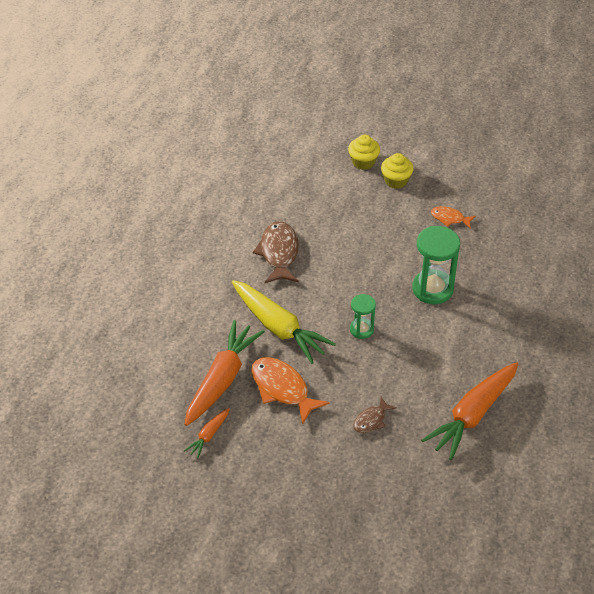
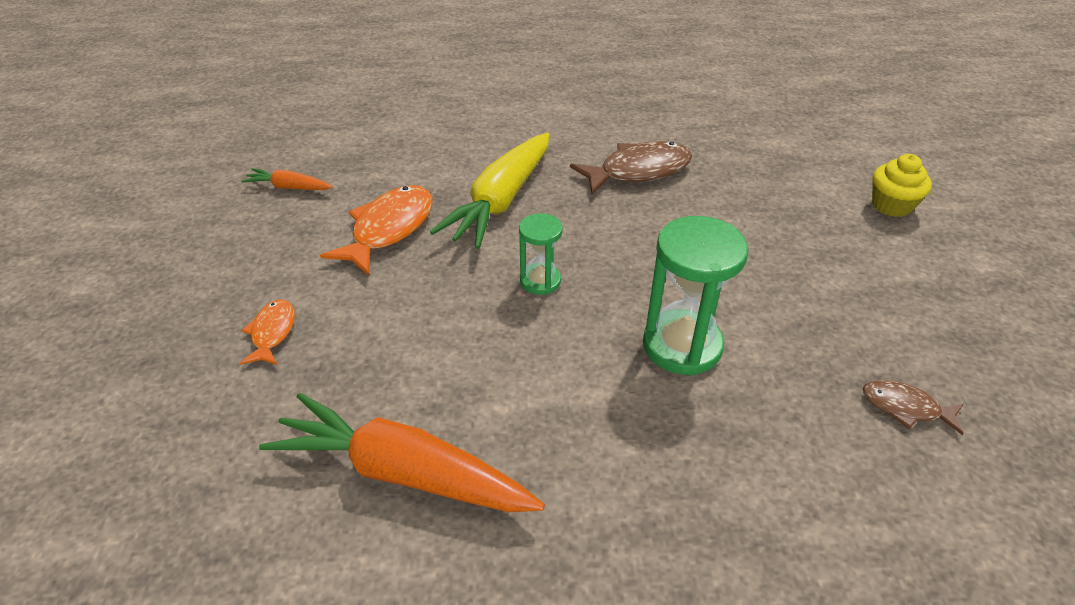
camera: 70 degrees right, 5 degrees down
(222, 379) = (387, 176): orange carrot -> none
(371, 420) = (354, 334): brown fish -> brown fish (905, 407)
(396, 180) = (889, 247): yellow cupcake -> none
(449, 218) = (868, 331): orange fish -> orange fish (272, 333)

